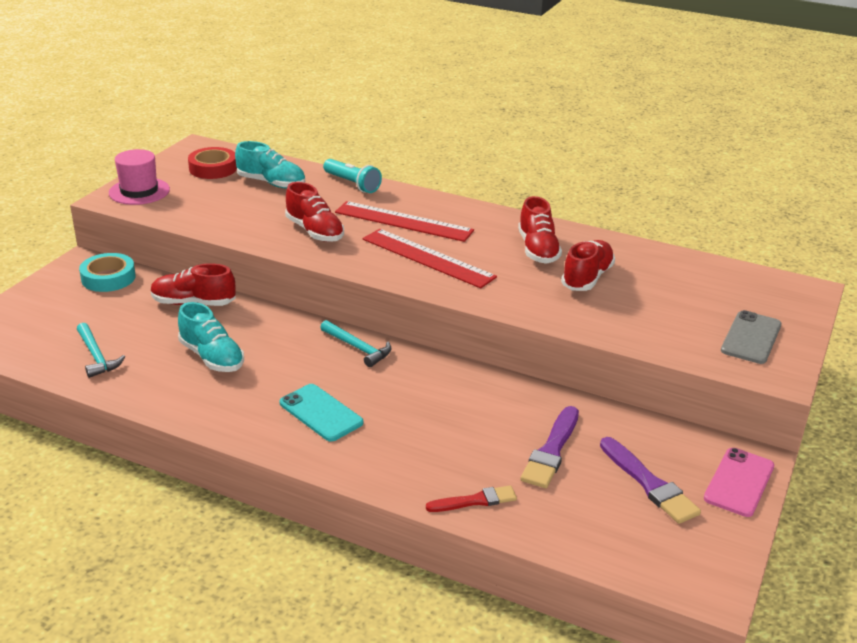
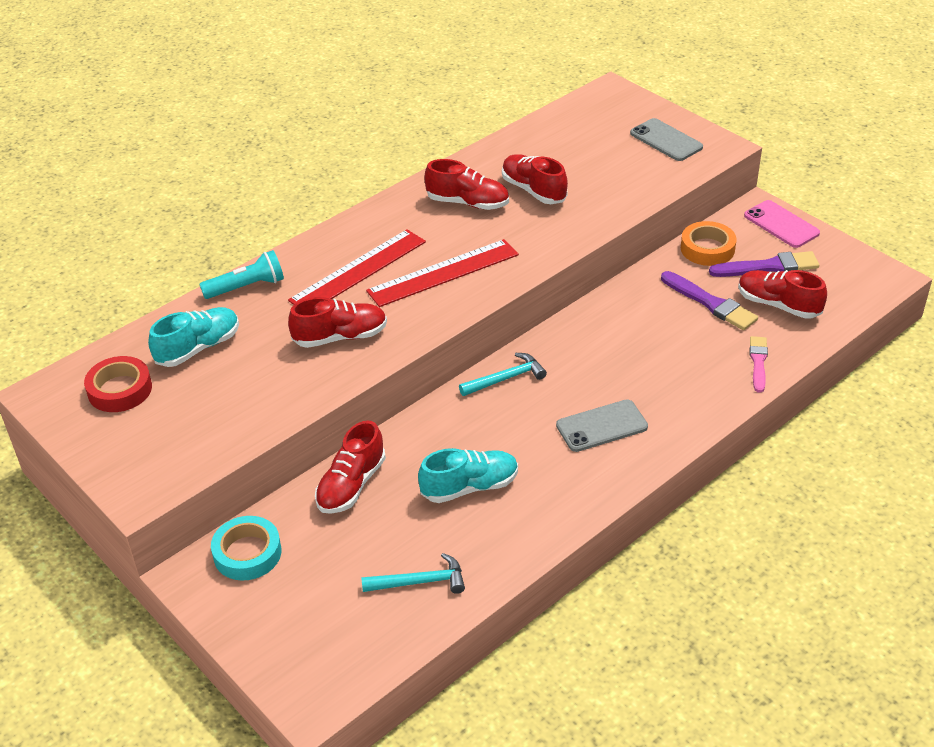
camera: 65 degrees left, 10 degrees up
(139, 191) = (137, 465): pink hat -> none
(321, 413) = (601, 426): turquoise phone -> grey phone
(475, 501) = (758, 362): red brush -> pink brush
(585, 501) = (778, 305): none -> red shoe
(644, 433) = (707, 249): none -> orange tape

